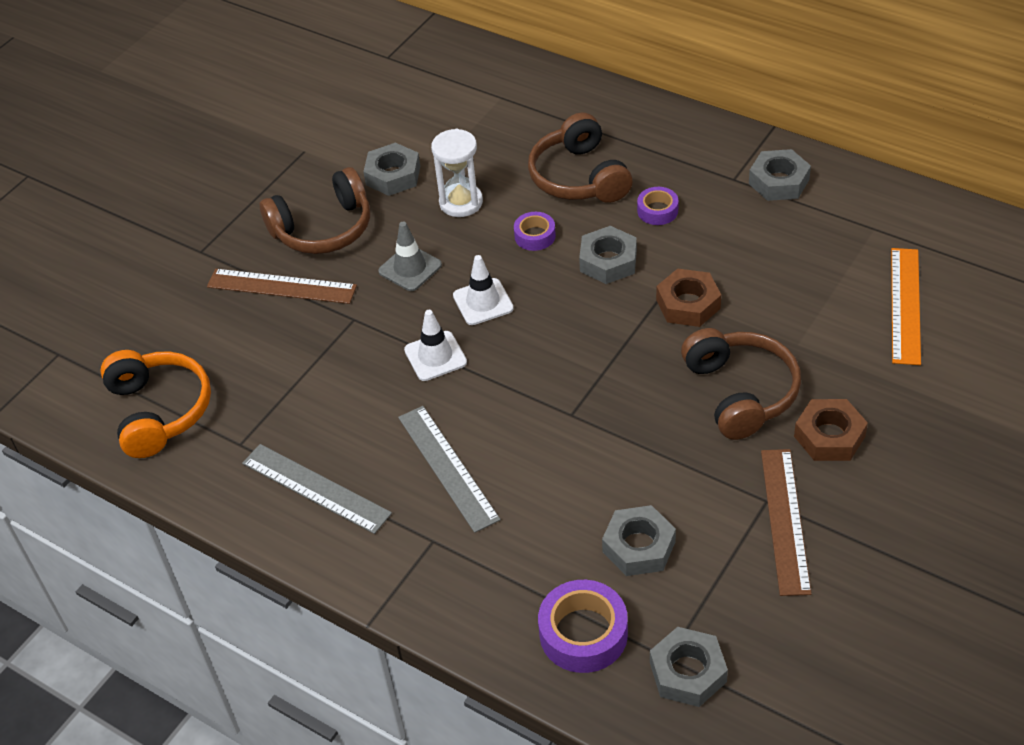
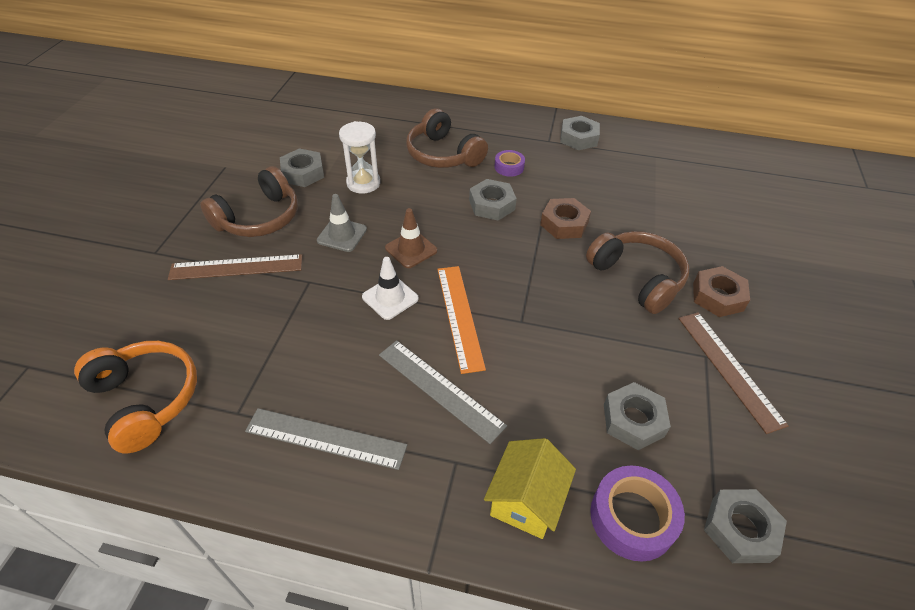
camera: 25 degrees left, 0 degrees up
(483, 302) = (411, 249): white traffic cone -> brown traffic cone
(485, 592) = (526, 501): none -> yellow house
(535, 236) = (429, 197): purple tape -> none
(905, 305) = (707, 199): orange ruler -> orange ruler (460, 316)

